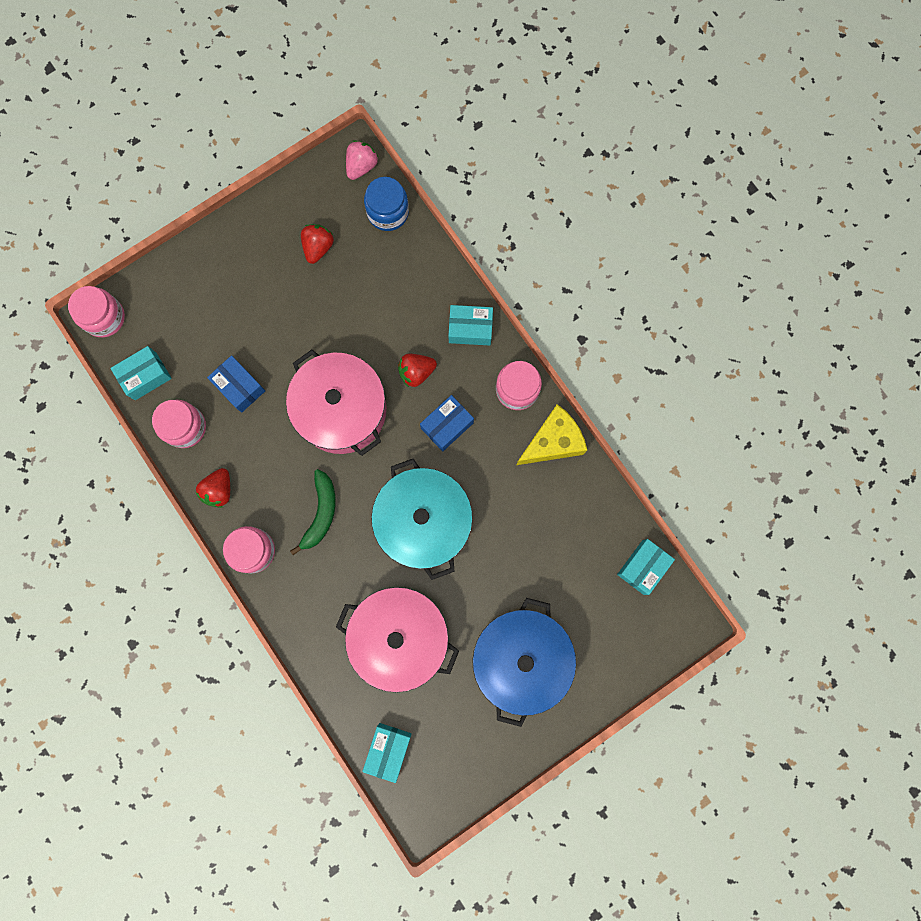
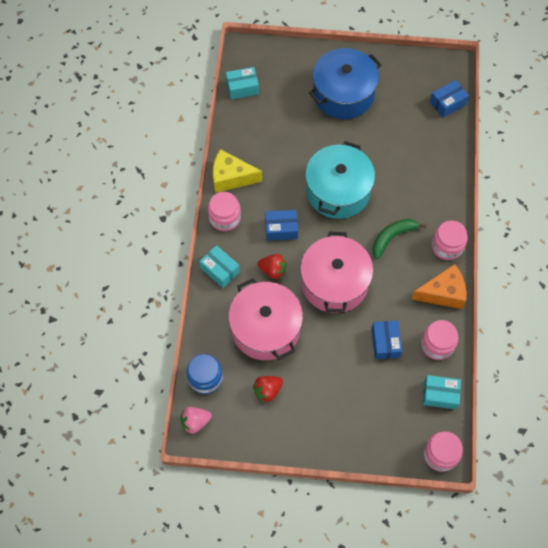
camera: 140 degrees left, 15 degrees down
(219, 490) = (443, 293): red strawberry -> orange cheese
(388, 750) = (447, 103): turquoise box -> blue box
(400, 636) = (398, 147): pink pot -> pink pot (265, 328)

